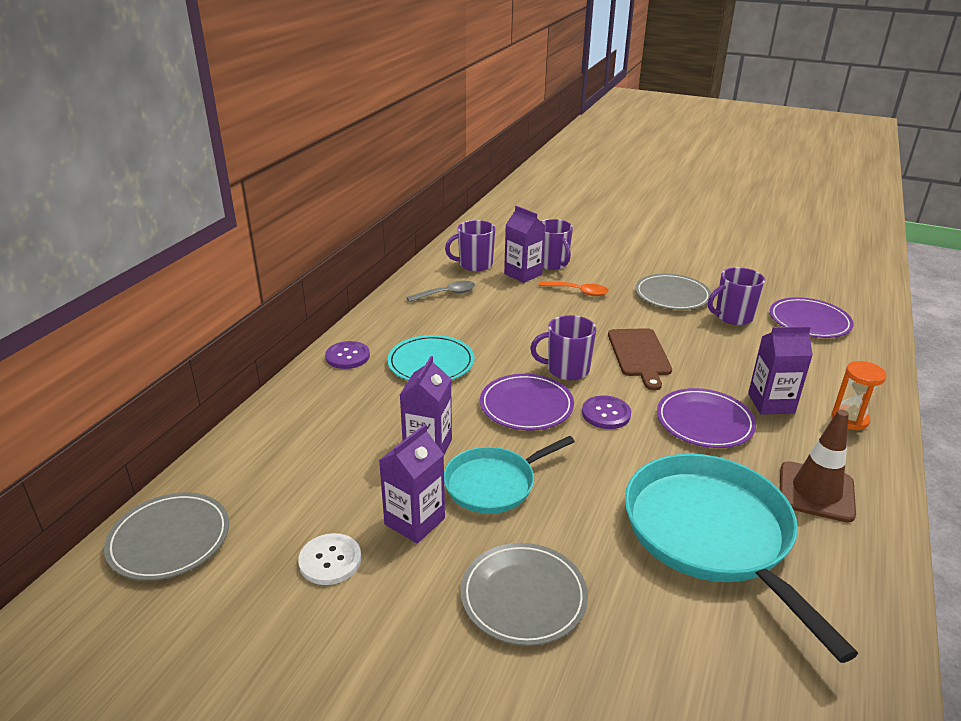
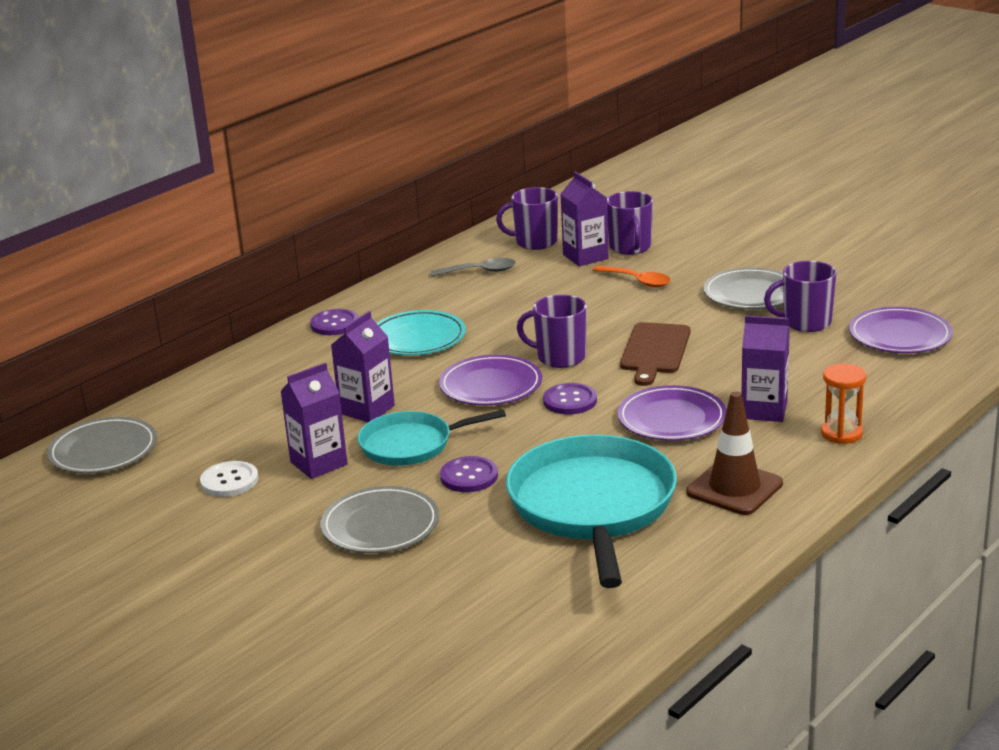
camera: 20 degrees right, 5 degrees down
(573, 515) = (469, 476): none -> purple button

